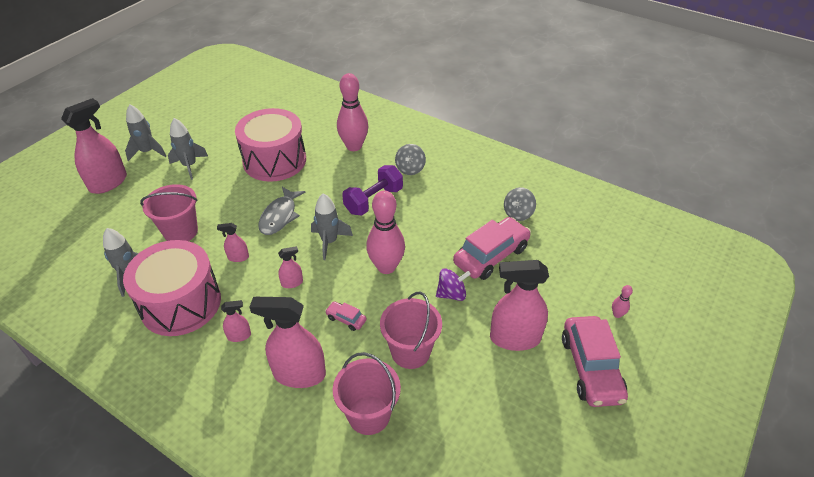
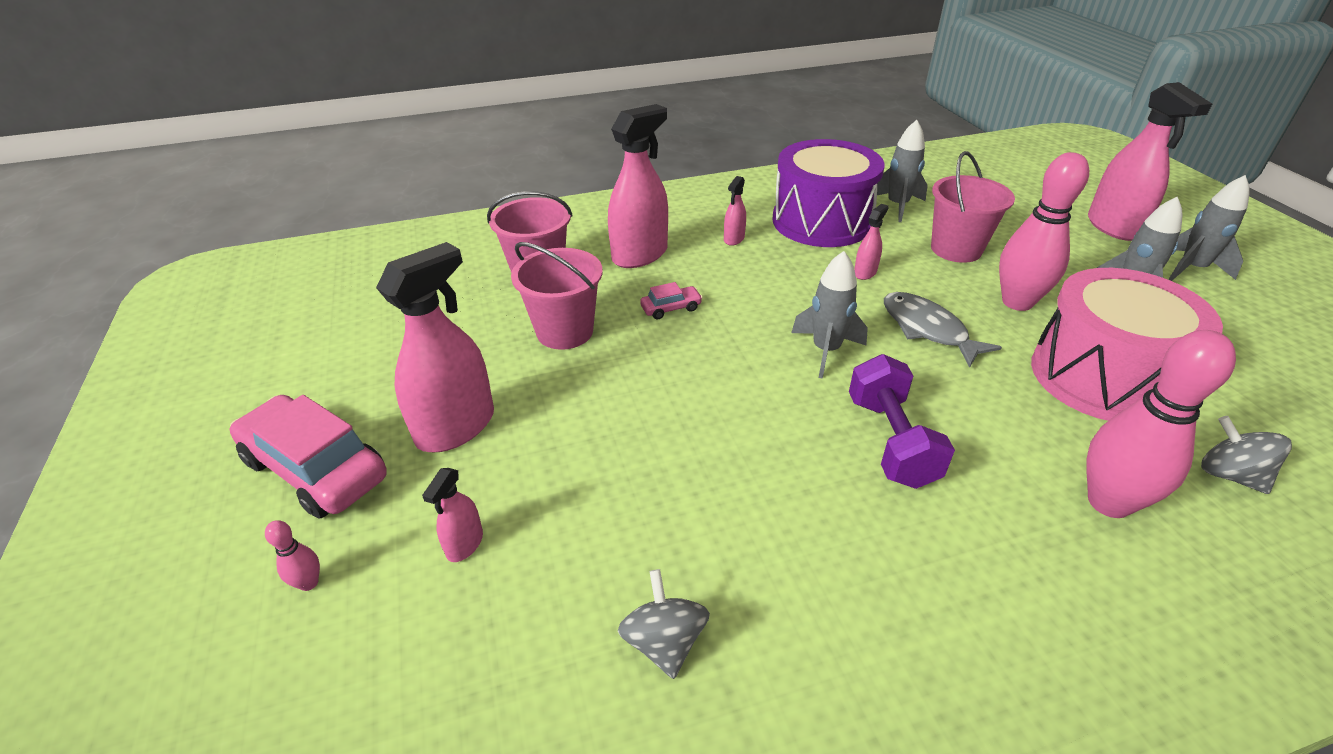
camera: 130 degrees right, 5 degrees down
(181, 303) = (821, 221): pink drum -> purple drum
(292, 283) = (776, 294): pink spray bottle -> pink spray bottle (465, 544)
(386, 267) = (718, 379): pink bowling pin -> pink bowling pin (1017, 302)
(410, 169) = (963, 550): grey spinning top -> grey spinning top (1229, 475)
(451, 294) = (597, 413): purple spinning top -> none
(491, 255) = (611, 509): pink car -> none

